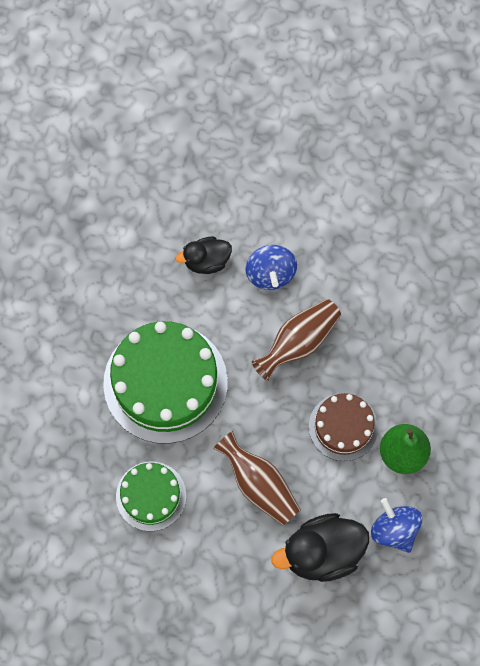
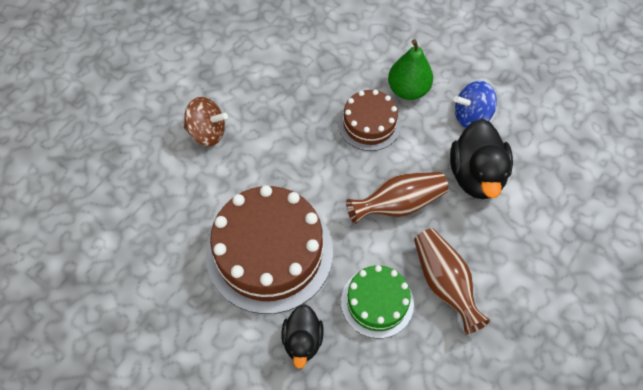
camera: 70 degrees left, 10 degrees down
(165, 383) = (269, 252): green cake -> brown cake
(206, 261) = (169, 179): black duck -> black duck (302, 340)
(270, 274) = (207, 133): blue spinning top -> brown spinning top
(298, 342) = (280, 132): brown vase -> brown vase (444, 283)

